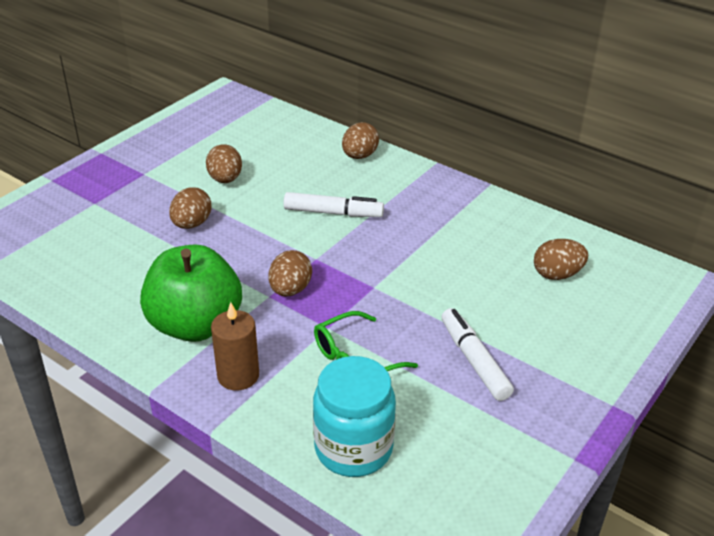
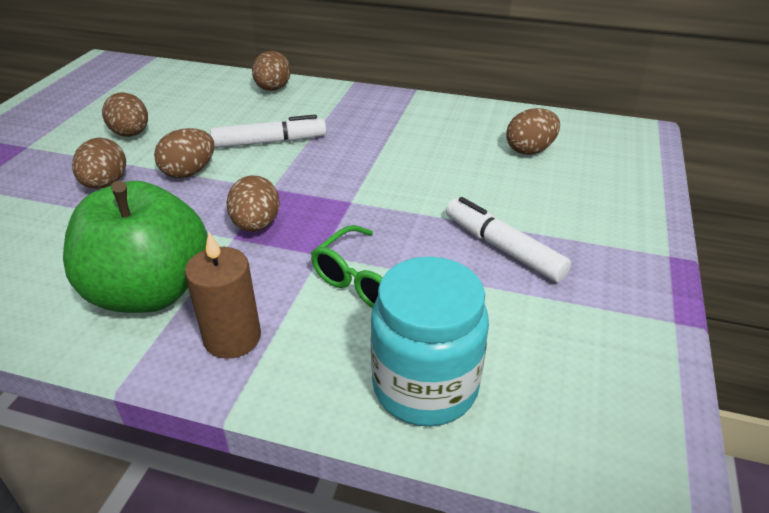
camera: 20 degrees left, 0 degrees up
(258, 228) = (189, 172): none -> brown egg

